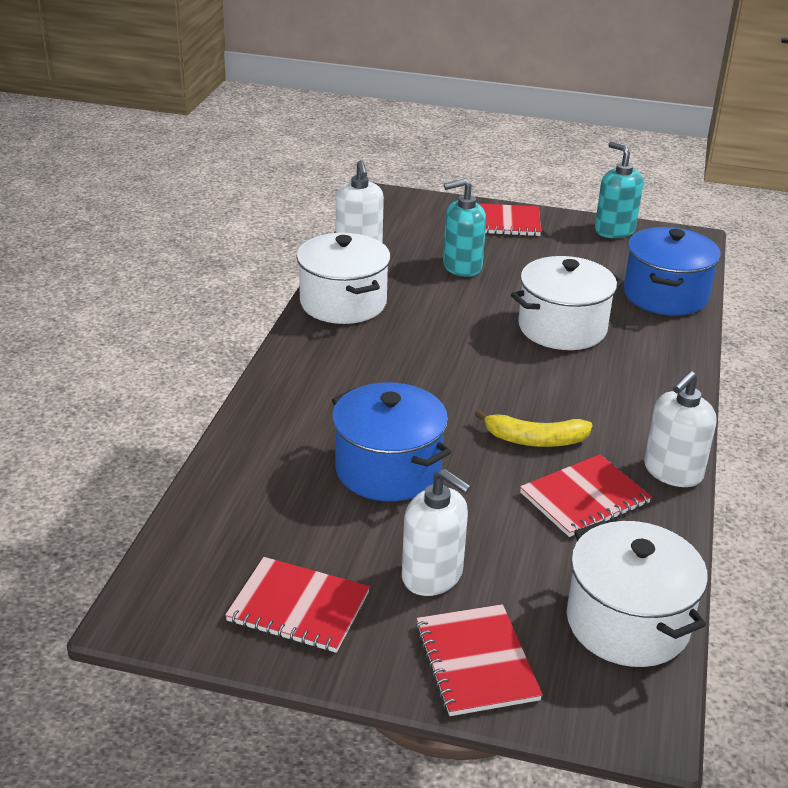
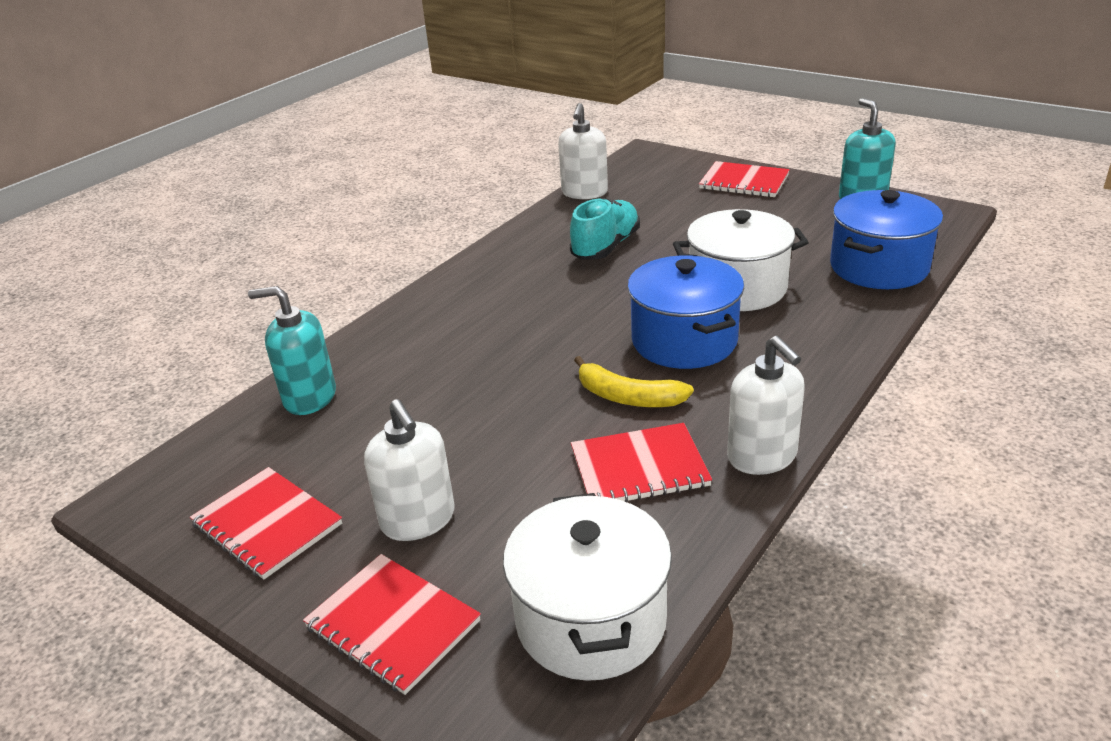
camera: 25 degrees right, 0 degrees up
(343, 303) = (531, 241): white pot -> none
(388, 469) = (456, 403): blue pot -> blue pot (684, 340)
(419, 301) = (606, 247): none -> turquoise shoe
(462, 266) = (672, 219): turquoise soap dispenser -> turquoise soap dispenser (309, 397)
(476, 662) = (392, 624): red notebook -> red notebook turned 60 degrees counterclockwise
(672, 472) = (762, 456): white soap dispenser -> white soap dispenser turned 90 degrees counterclockwise

